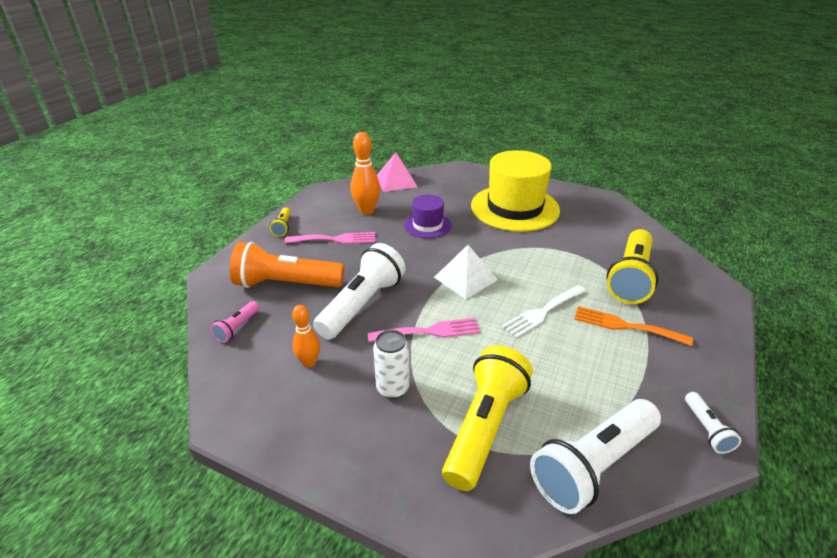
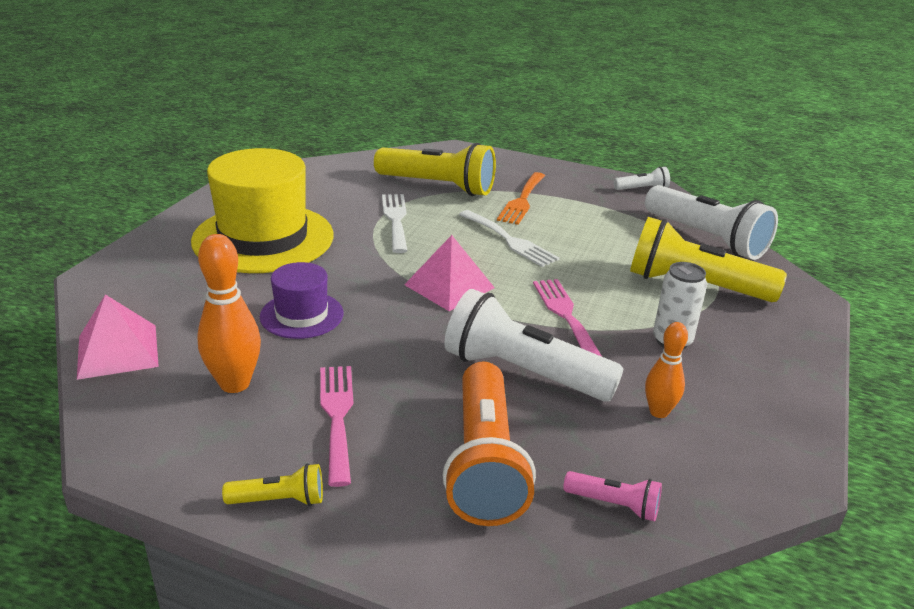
camera: 95 degrees left, 5 degrees down
(465, 278) = (449, 286): white pyramid -> pink pyramid
(559, 256) = (395, 219): none -> white fork

